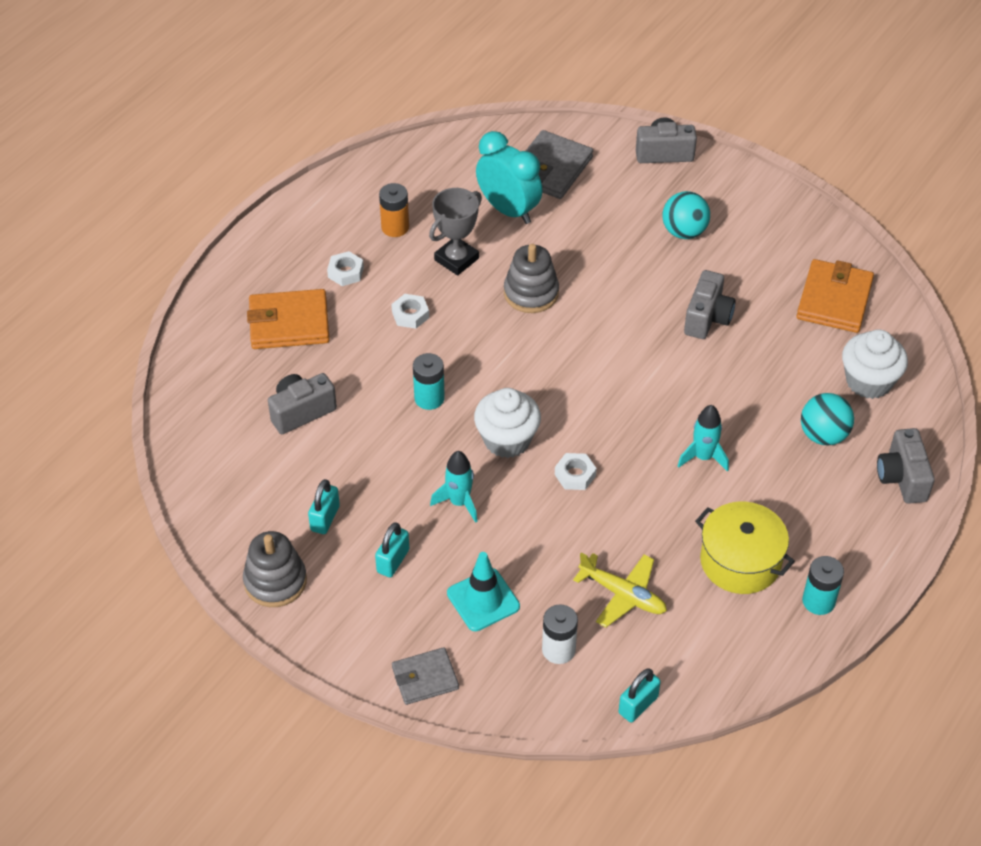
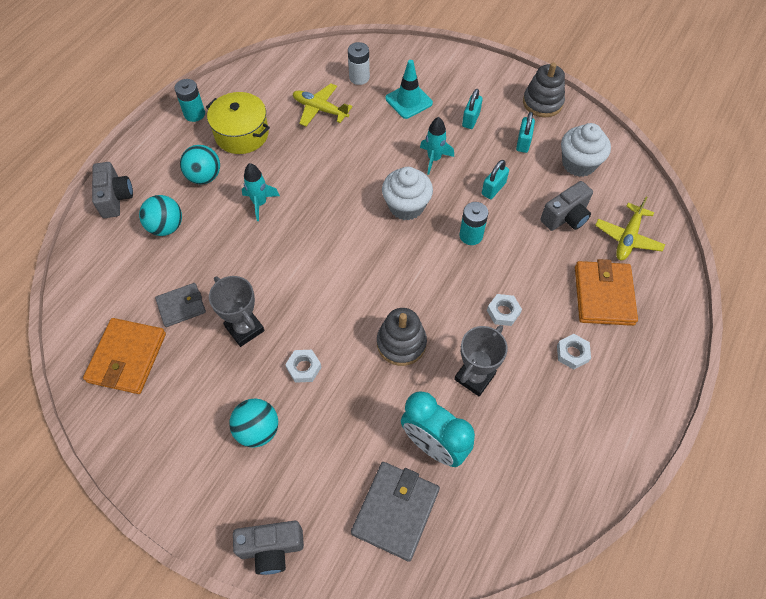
camera: 175 degrees right, 10 degrees up
(232, 382) = (627, 238): none -> yellow plane
(289, 323) = (603, 295): orange wallet -> orange wallet turned 75 degrees counterclockwise
(395, 227) = (541, 412): orange battery -> none
(425, 678) = (437, 58): grey wallet -> grey wallet (181, 306)
(575, 475) = (354, 183): white nut -> white nut (304, 368)
(638, 705) = (311, 54): turquoise padlock -> turquoise padlock (493, 189)
(707, 318) = (244, 329): grey camera -> grey trophy
(785, 499) = (204, 177): none -> turquoise ball
(868, 381) = (118, 276): white cupcake -> white cupcake (578, 164)

